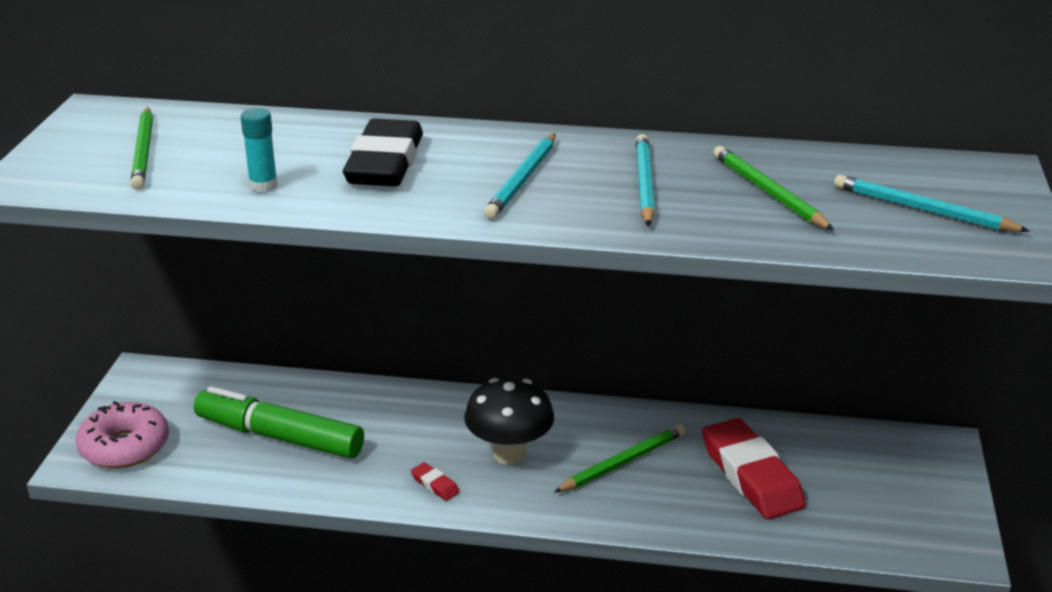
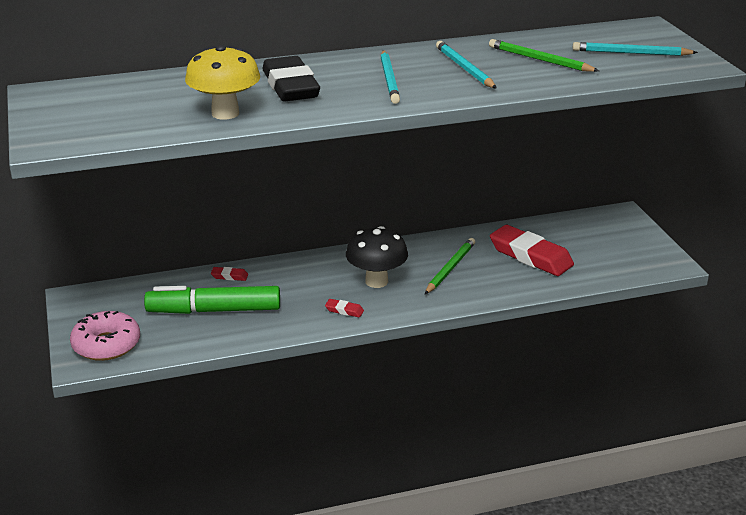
camera: 25 degrees left, 0 degrees up
(143, 151) = (112, 110): green pencil -> none
(263, 185) = (225, 113): turquoise glue stick -> yellow mushroom
(334, 394) = (229, 276): none -> red eraser

